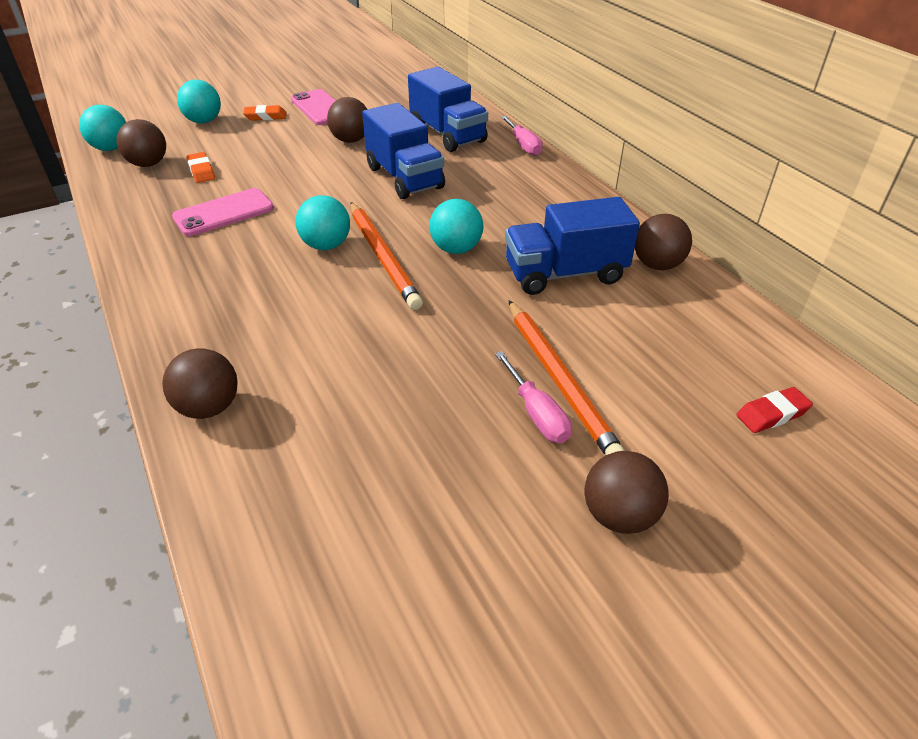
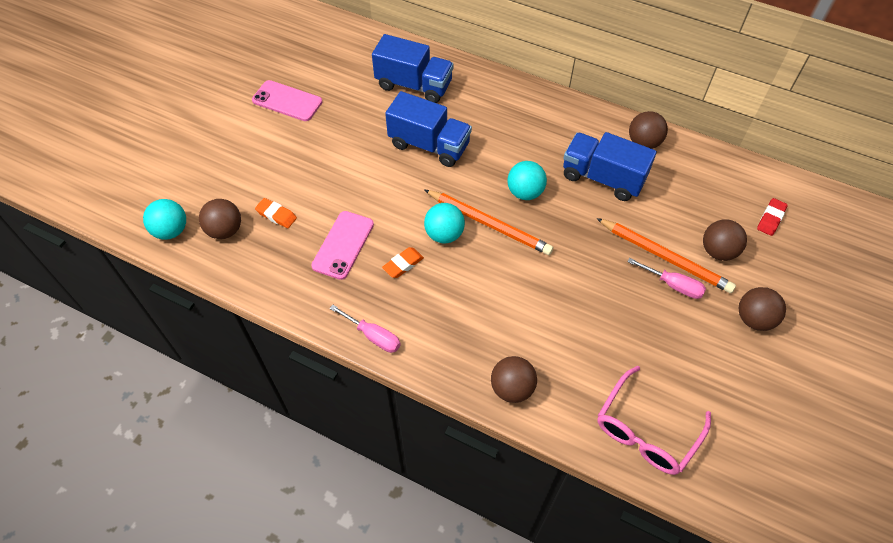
camera: 35 degrees left, 15 degrees up
(204, 121) = (210, 162): turquoise ball -> none
(265, 117) = (255, 132): orange eraser -> orange eraser (403, 264)
(300, 553) = (645, 431): none -> pink glasses
(351, 140) = (351, 126): brown ball -> brown ball (718, 251)
(523, 145) = (475, 71): pink screwdriver -> pink screwdriver (373, 336)
(565, 274) = (602, 178): blue truck -> blue truck turned 75 degrees clockwise

